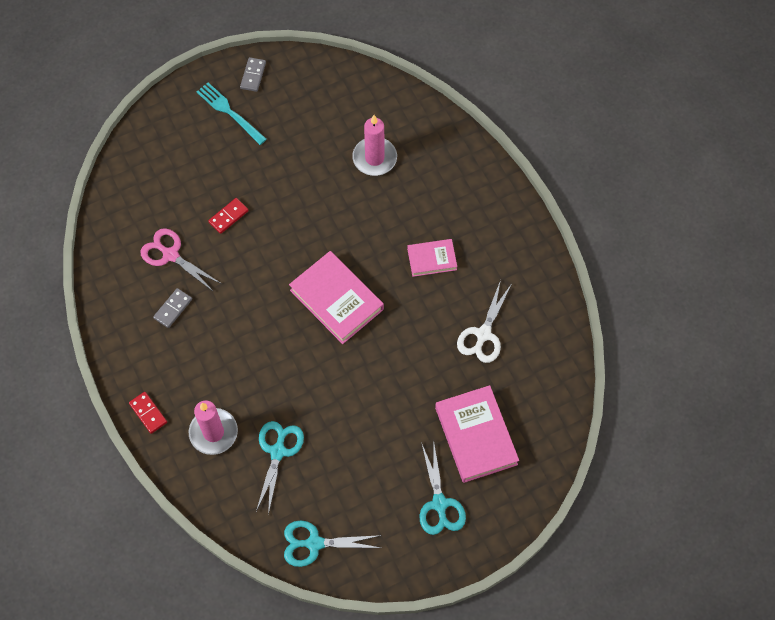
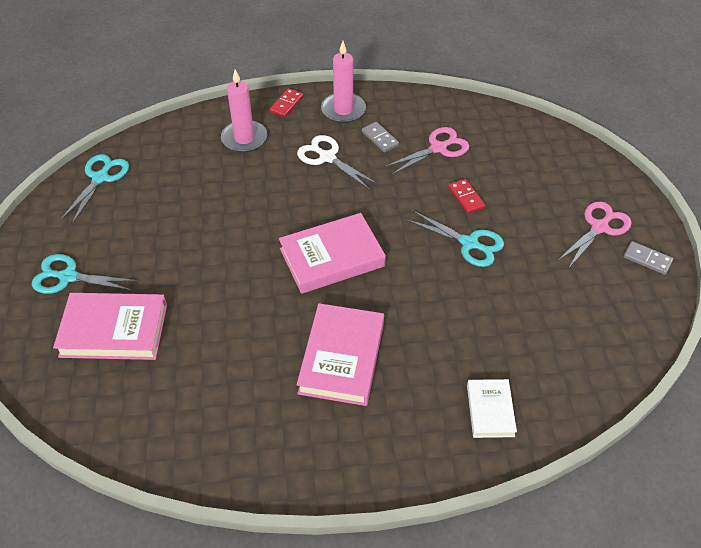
camera: 110 degrees right, 15 degrees down
(148, 413) = (286, 104): red domino -> red domino turned 45 degrees counterclockwise
(229, 112) = (599, 227): turquoise fork -> pink scissors
(278, 451) = (199, 175): turquoise scissors -> turquoise scissors (469, 243)
(374, 158) = (500, 342): pink candle -> pink candle (343, 110)
(432, 259) = (341, 358): pink book -> pink book, size x1.74
(435, 152) = (490, 410): none -> white book
(483, 334) = (223, 377): white scissors -> white scissors (327, 157)

